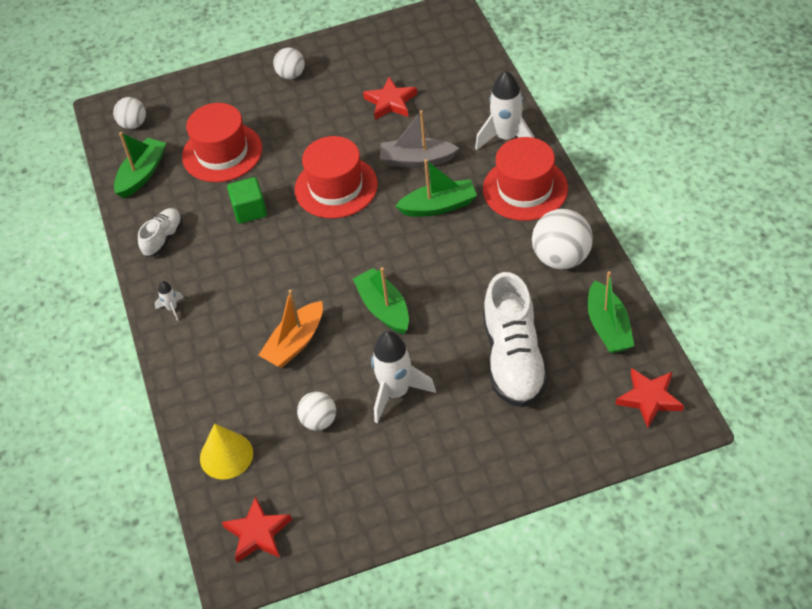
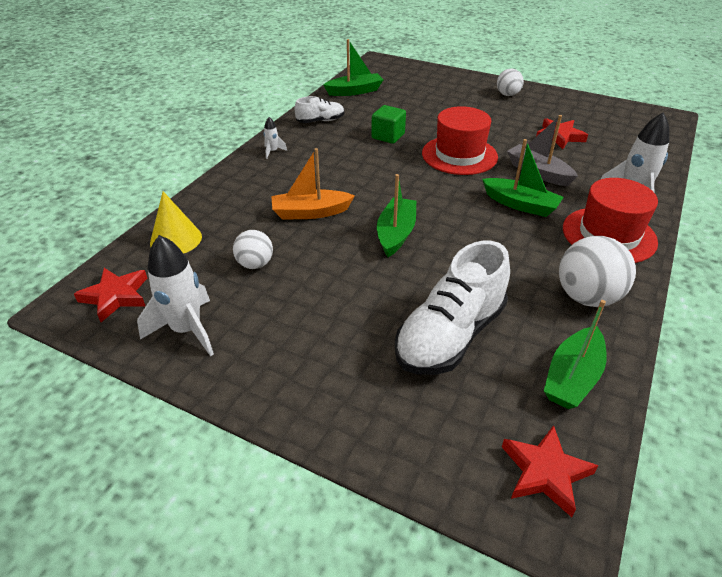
camera: 40 degrees right, 10 degrees down
(133, 124) = (383, 72): white ball -> none
(222, 152) = (413, 105): red hat -> none
(396, 392) = (329, 287): white rocket -> white rocket (187, 330)

